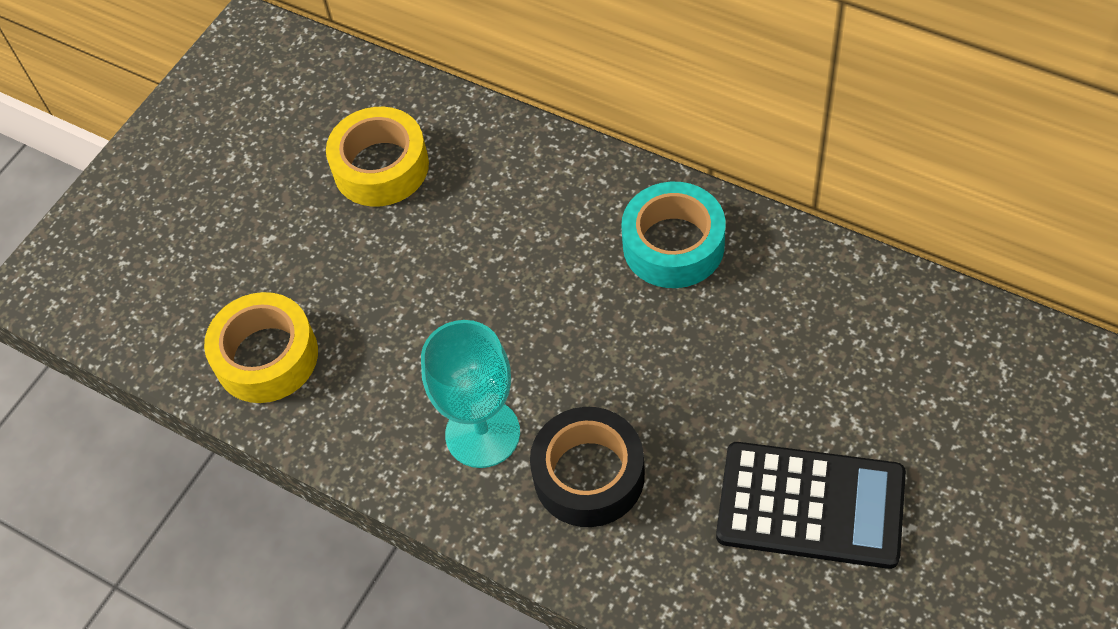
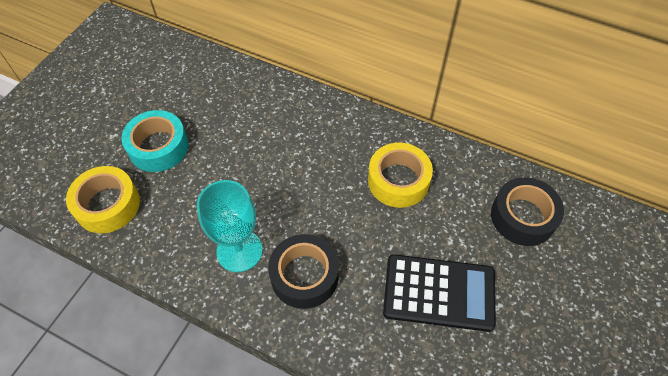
camera: 10 degrees left, 0 degrees up
(381, 167) = (182, 95): yellow tape -> yellow tape (398, 181)
(673, 245) = (351, 139): turquoise tape -> turquoise tape (158, 147)
(964, 381) = (523, 217): none -> black tape

